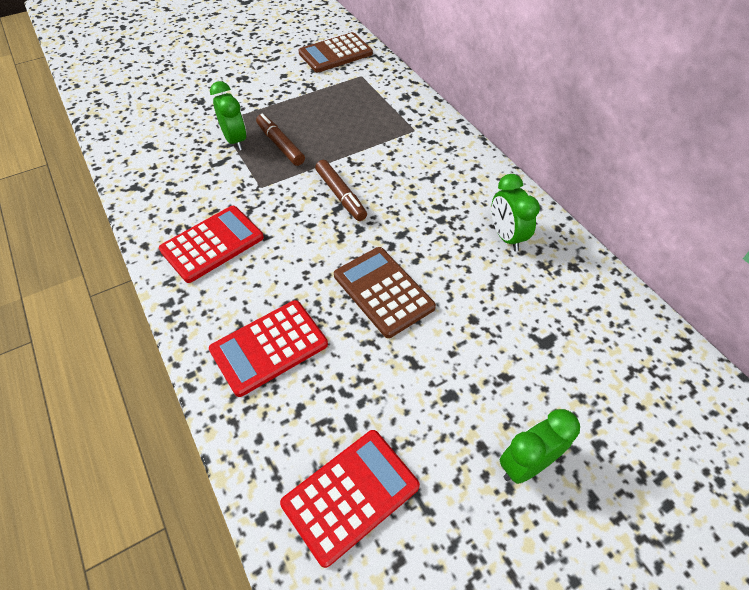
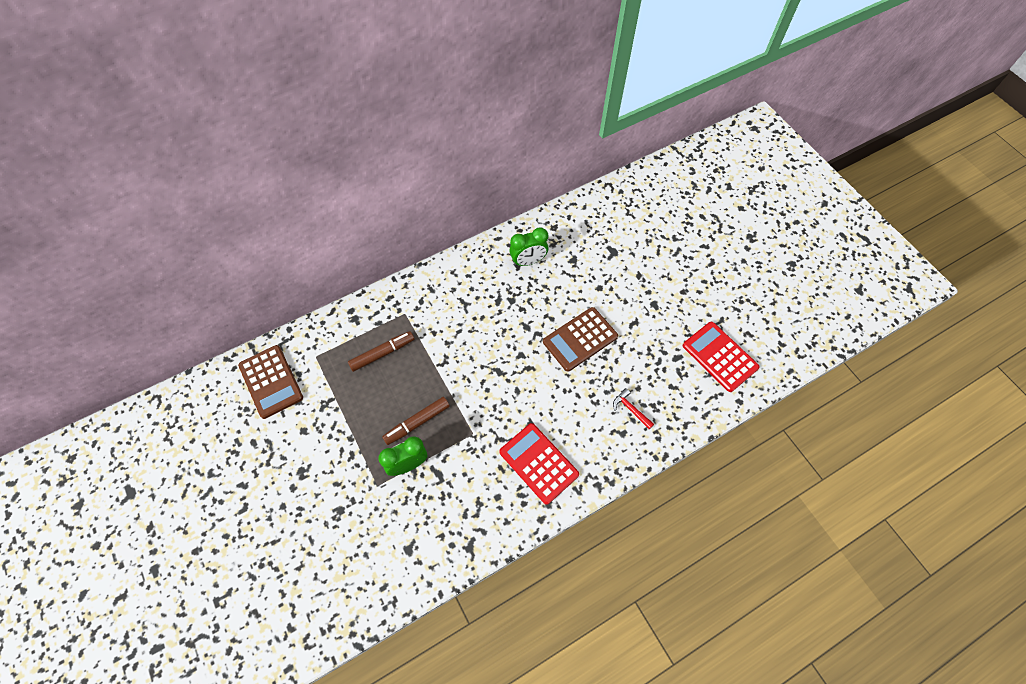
camera: 90 degrees left, 10 degrees up
(269, 347) = (630, 409): red calculator -> red hammer
(341, 195) = (484, 369): brown marker -> brown marker (382, 353)
(526, 464) = (690, 272): green clock -> none

